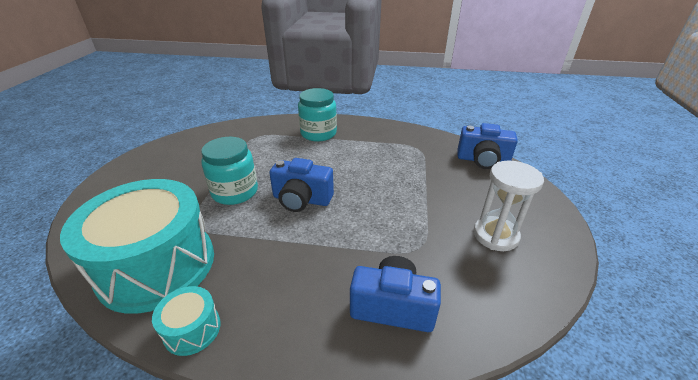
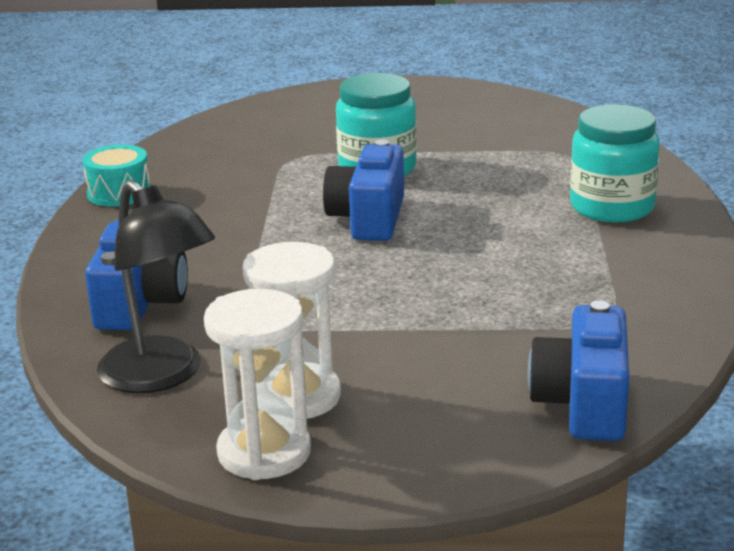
camera: 85 degrees right, 10 degrees down
(157, 265) = (214, 155): turquoise drum -> none
(485, 292) = (161, 376): none -> black lamp
(549, 249) = (264, 452): none -> white hourglass

